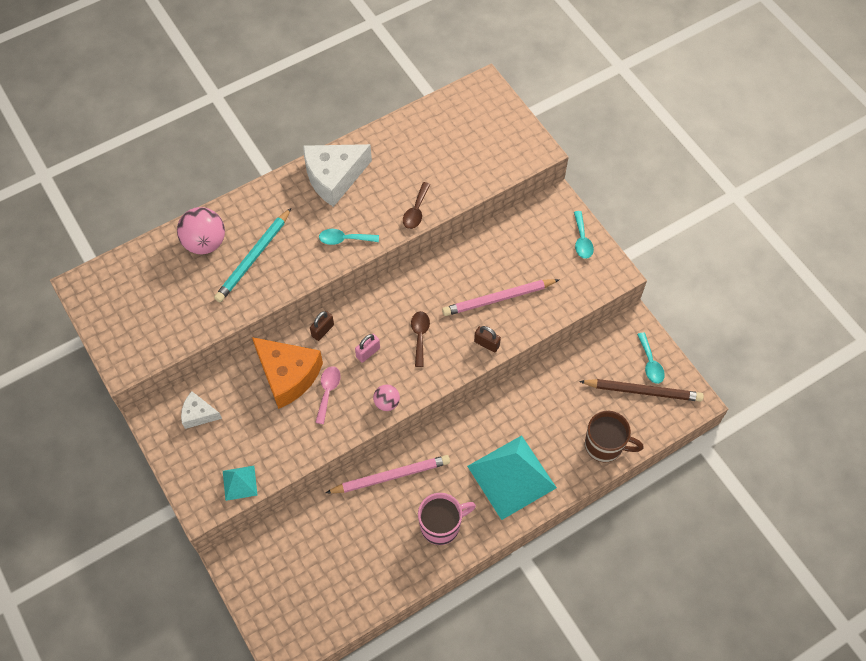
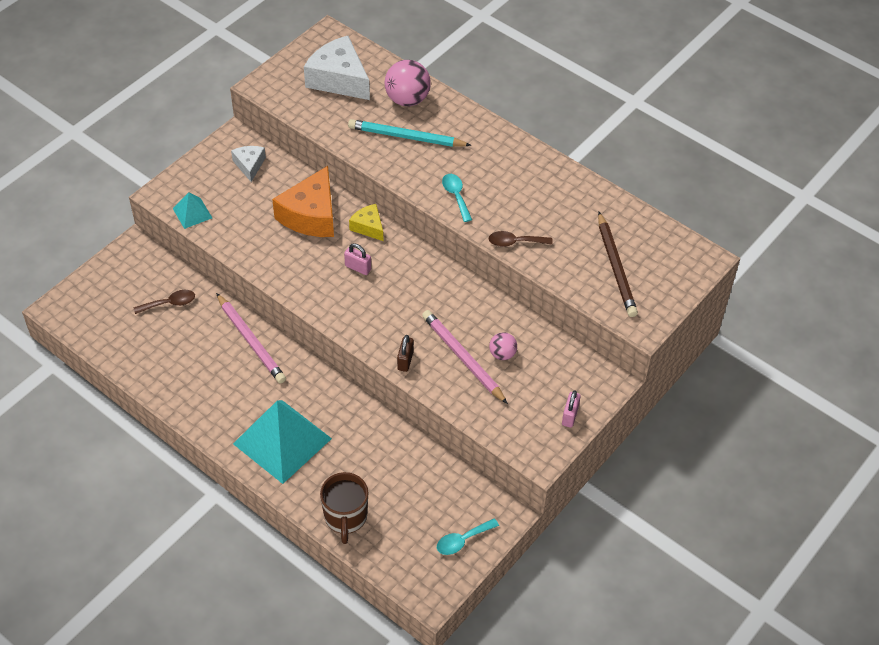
camera: 70 degrees right, 10 degrees down
(322, 330) = (368, 227): brown padlock -> yellow cheese
(328, 391) = (305, 249): pink spoon -> none
(334, 177) = (524, 169): white cheese -> white cheese (339, 79)
(387, 403) = (309, 297): pink ball -> pink ball (502, 354)
(420, 336) = (392, 303): brown spoon -> brown spoon (170, 303)
(441, 525) = (212, 395): pink mug -> none
(582, 240) = (570, 416): turquoise spoon -> pink padlock
(643, 391) = (424, 540): brown pencil -> brown pencil (616, 267)

